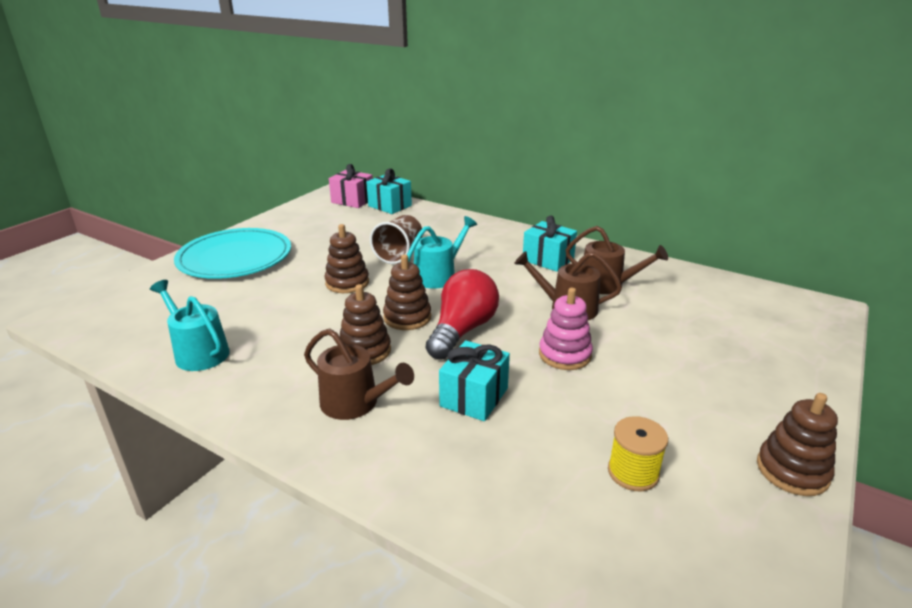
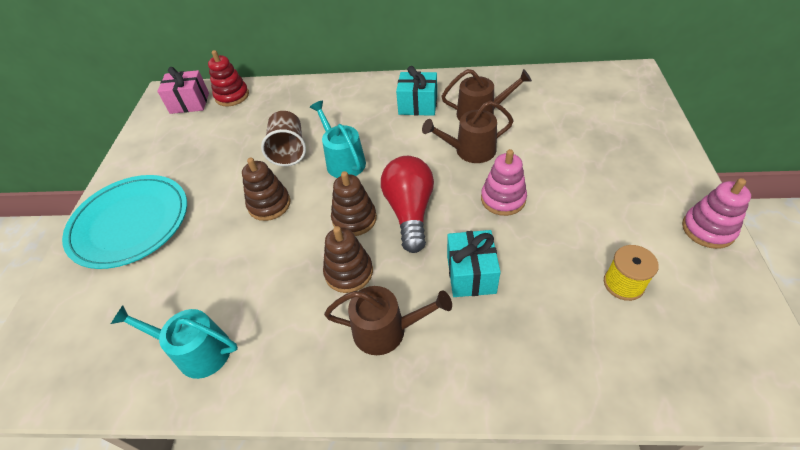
camera: 25 degrees left, 20 degrees up
(390, 206) = (232, 96): turquoise gift -> red stacking toy
(438, 276) = (343, 161): turquoise watering can -> turquoise watering can turned 45 degrees counterclockwise
(792, 471) = (708, 229): brown stacking toy -> pink stacking toy

